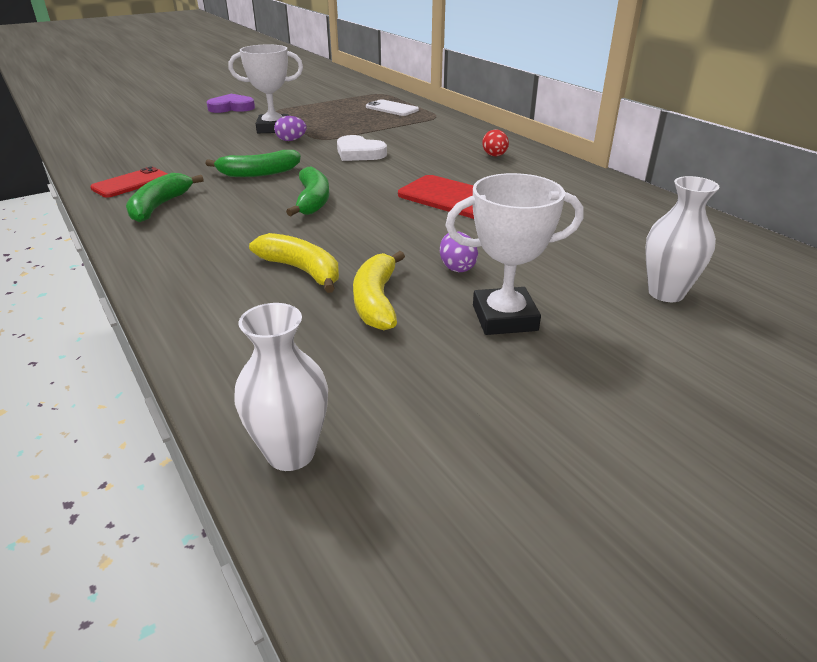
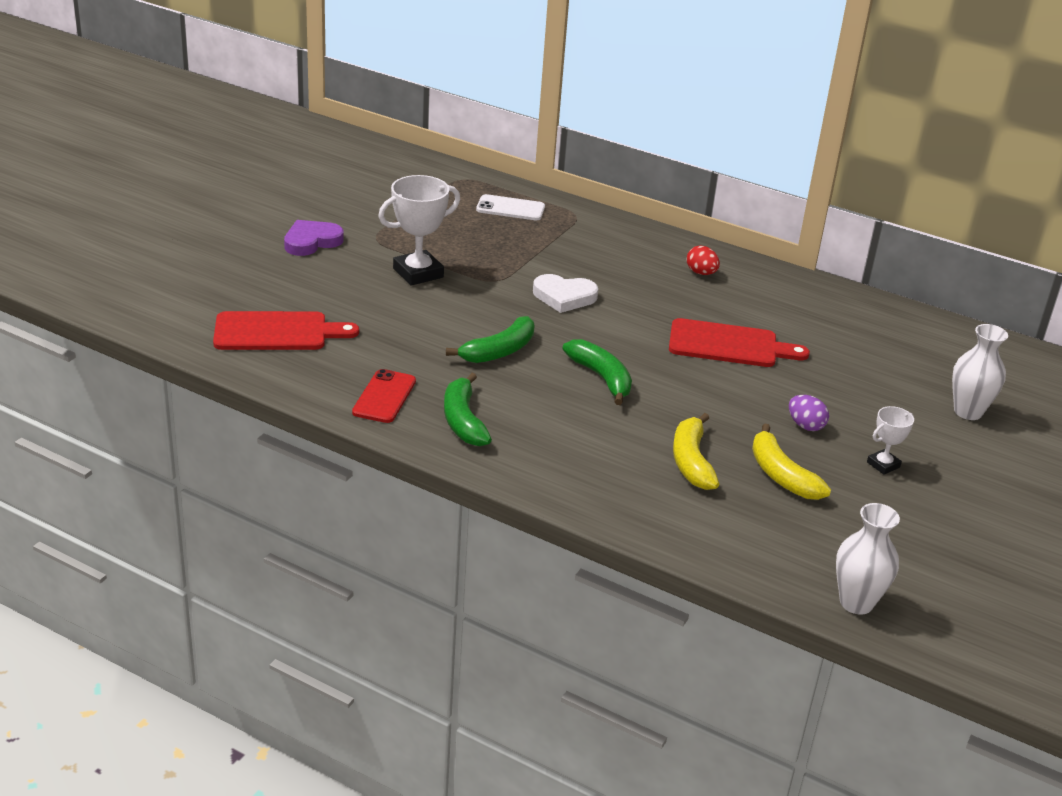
camera: 30 degrees left, 0 degrees up
(128, 142) = (276, 332): none -> red cutting board
(291, 140) = (465, 290): purple egg -> none
(302, 270) = (691, 461): yellow banana -> yellow banana turned 105 degrees counterclockwise
(504, 318) = (883, 465): white trophy -> white trophy, size x0.54

